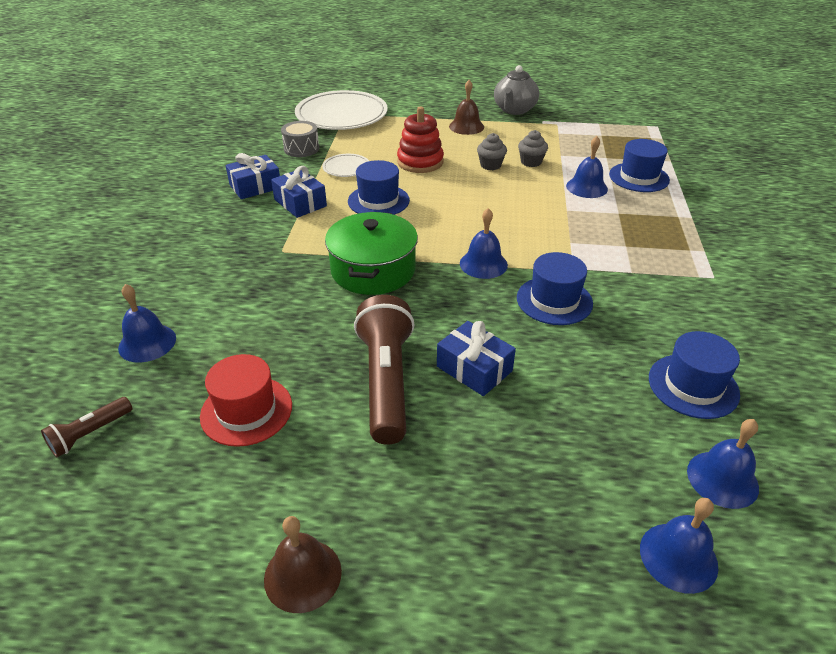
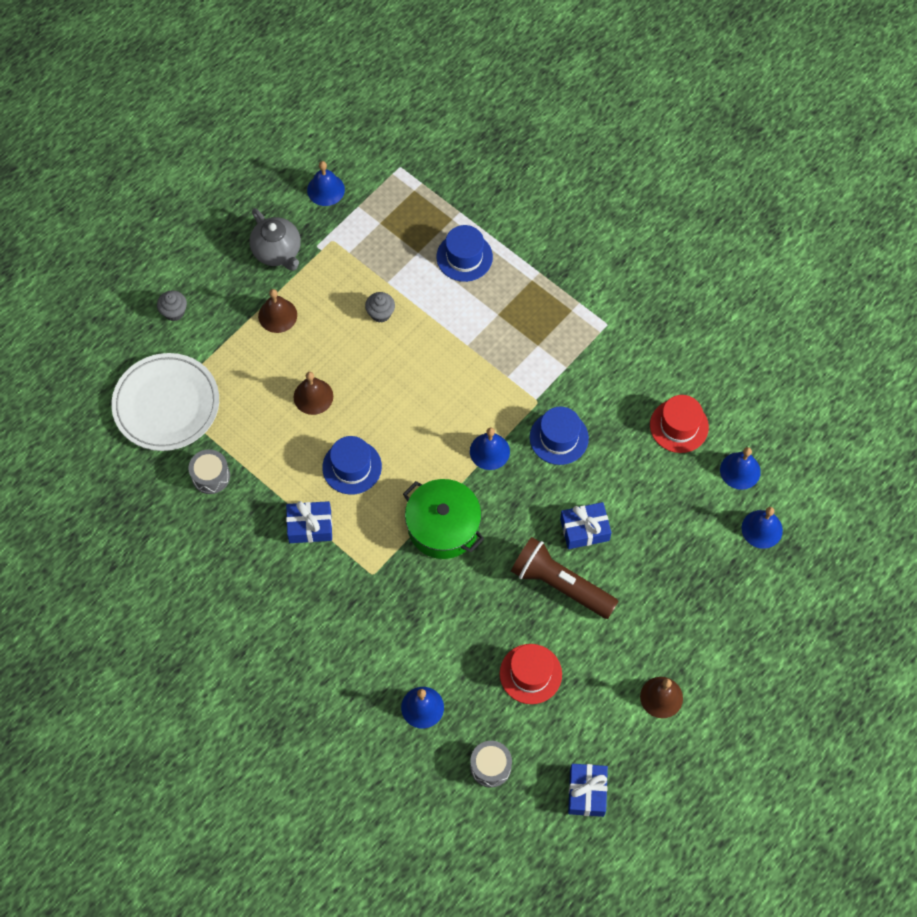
camera: 55 degrees left, 25 degrees up
(90, 434) = (490, 767): brown flashlight -> grey drum
(255, 186) = (254, 547): blue gift -> blue gift (587, 792)
(346, 168) = (277, 460): white plate -> none
(420, 162) = (313, 396): red stacking toy -> brown bell
(490, 165) = (361, 347): grey cupcake -> grey cupcake (174, 312)
(586, 187) = (449, 305): blue bell -> blue bell (325, 189)
(693, 386) = (679, 426): blue hat -> red hat

